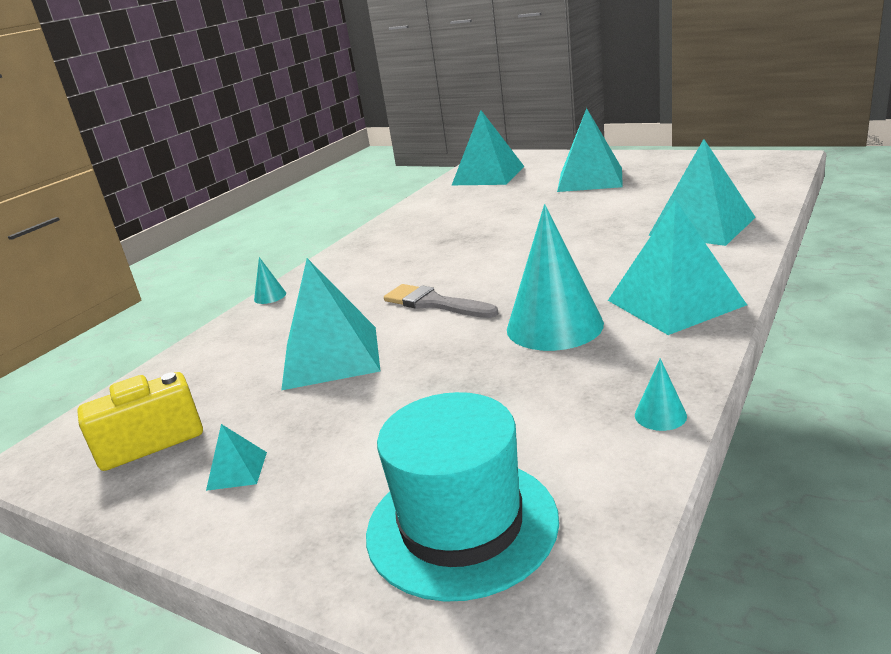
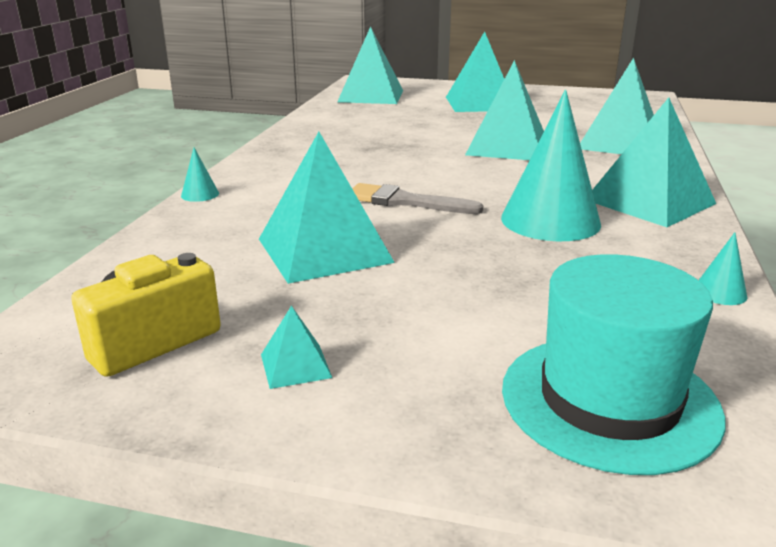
camera: 20 degrees left, 0 degrees up
(578, 235) = (507, 147): none -> turquoise pyramid

